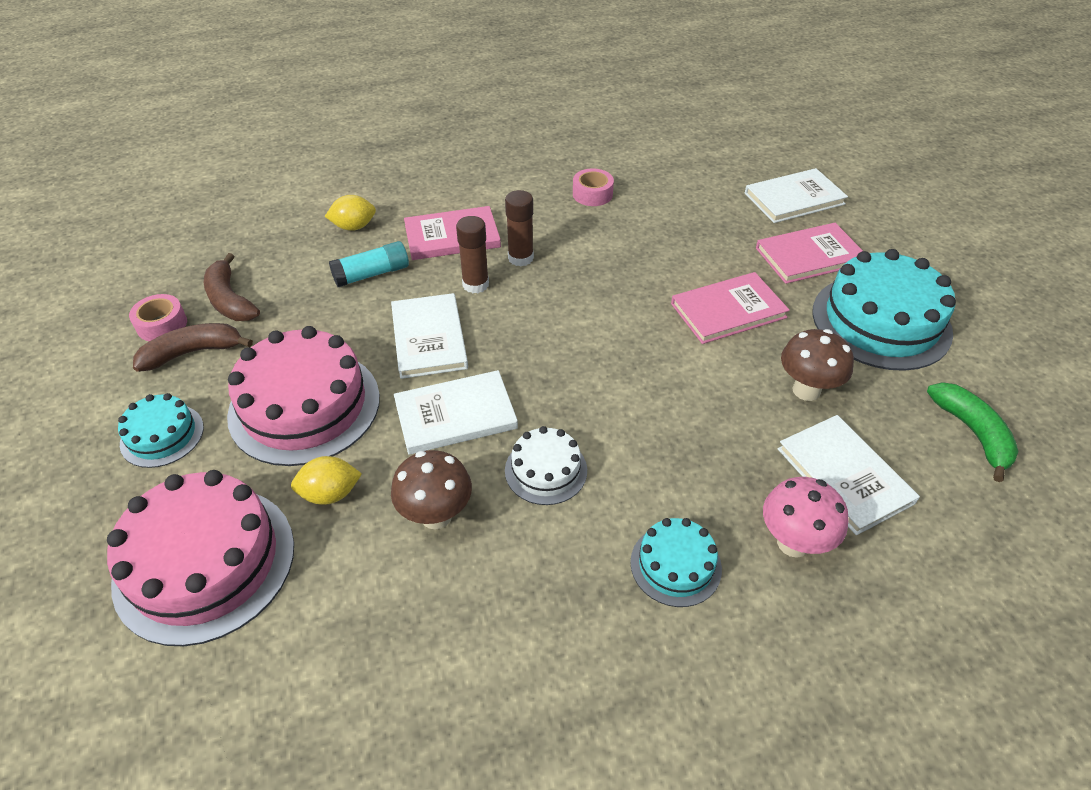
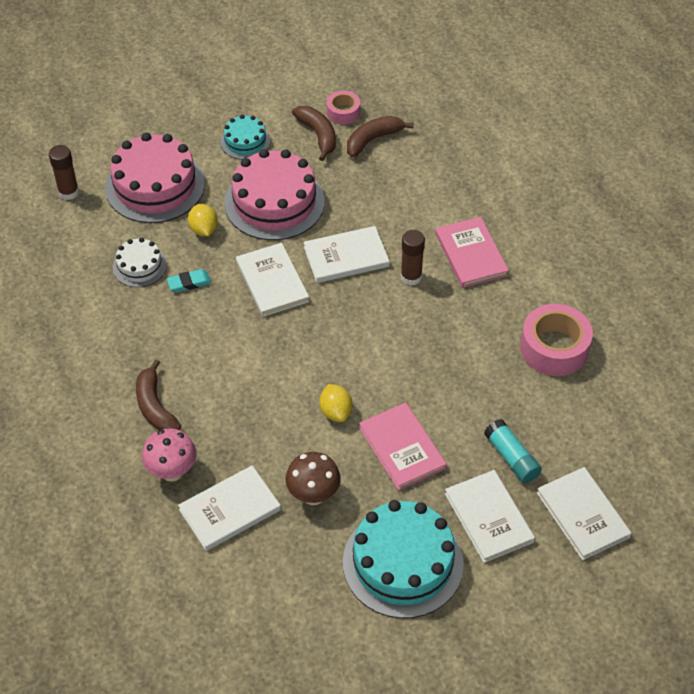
camera: 85 degrees right, 5 degrees up
(354, 227) = (472, 190): yellow lemon -> yellow lemon (336, 412)
(372, 274) = (414, 212): turquoise glue stick -> turquoise glue stick (511, 458)
(436, 515) = (189, 283): brown mushroom -> turquoise eraser
(520, 258) = (449, 302): brown glue stick -> brown glue stick (68, 192)
(546, 470) = (227, 335): white cake -> white cake (139, 266)
(592, 194) = (554, 348): pink tape -> pink tape, size x1.78
(675, 565) = (155, 406): turquoise cake -> brown banana
(809, 256) = (489, 517): pink book -> white book
(972, 433) = (276, 605): green banana -> none

